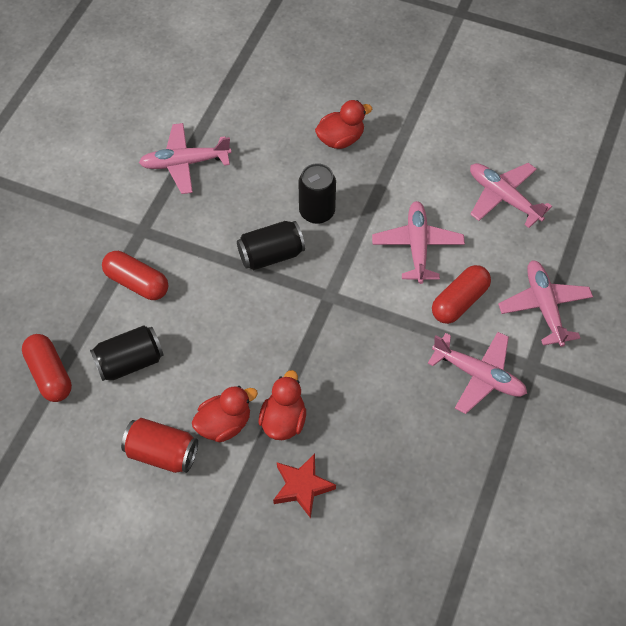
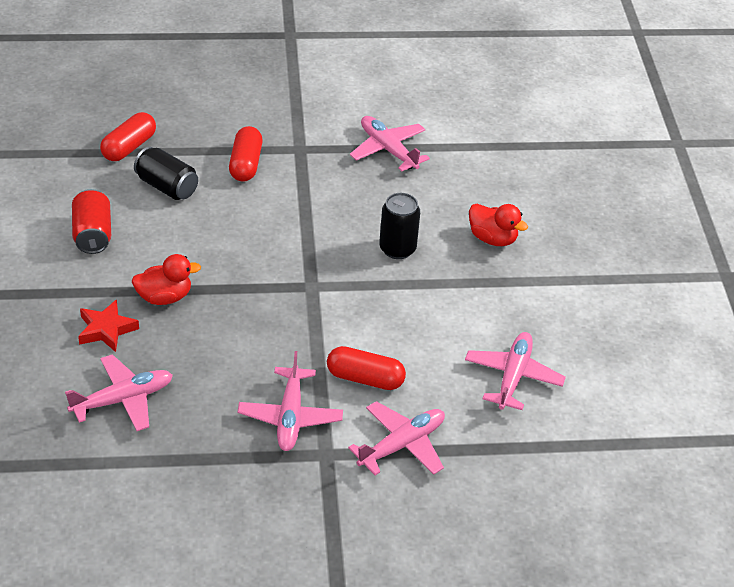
camera: 60 degrees right, 15 degrees down
(224, 424) = (140, 262): red duck -> none
(271, 255) = (329, 234): black can -> none
(417, 246) = (408, 329): pink plane -> pink plane (123, 399)

